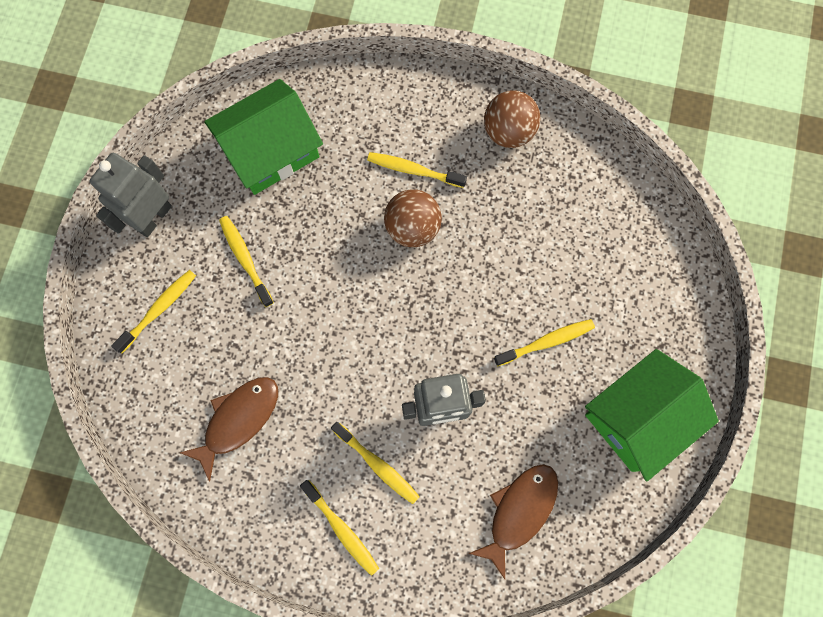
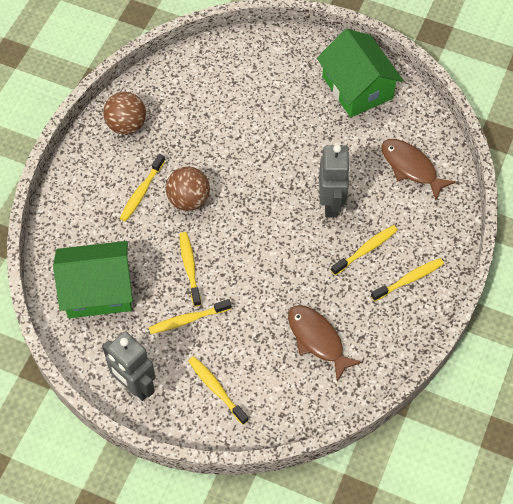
camera: 80 degrees left, 15 degrees down
(270, 150) = (98, 290): green house -> green house turned 75 degrees counterclockwise
(546, 342) = (294, 130): yellow toothbrush -> yellow toothbrush (189, 267)

